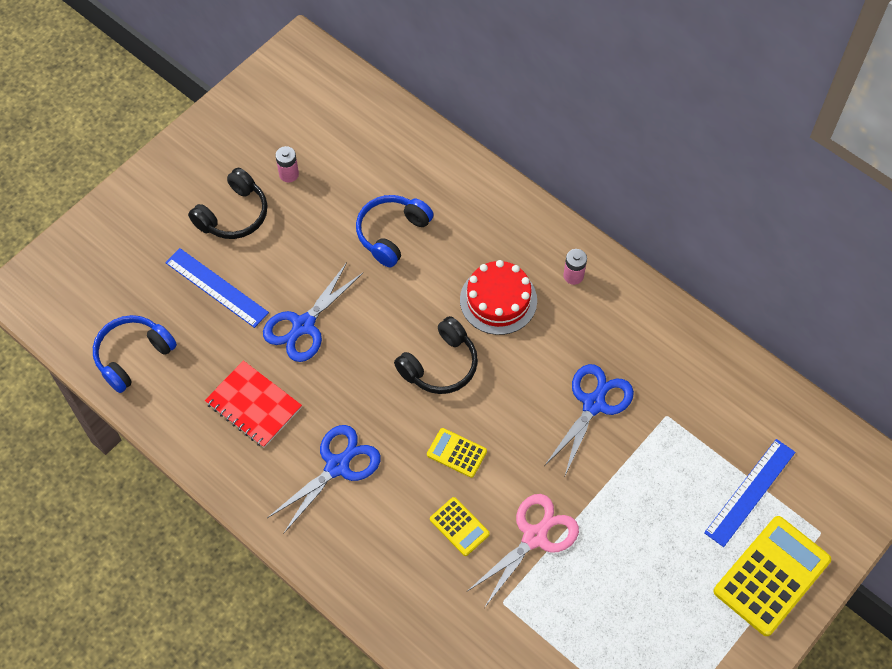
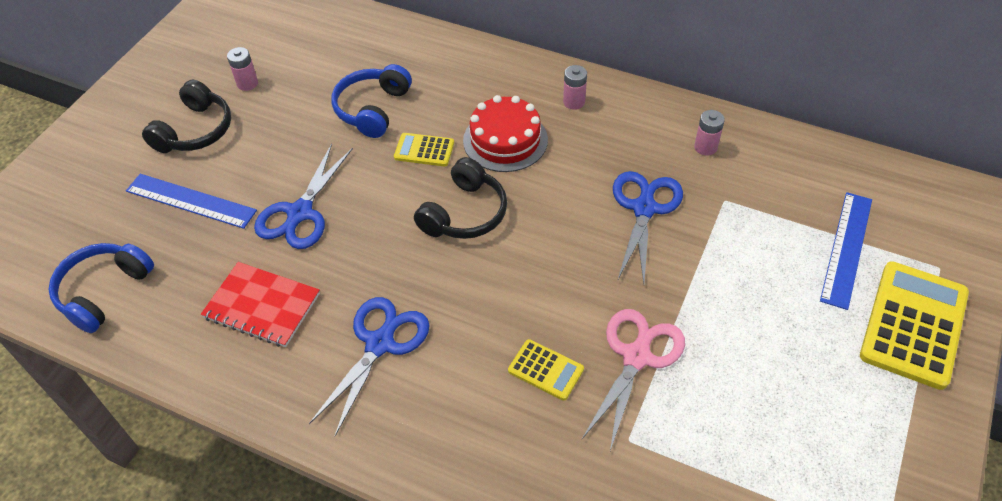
camera: 15 degrees left, 10 degrees down
(456, 453) = (514, 294): yellow calculator -> yellow calculator (424, 150)
(672, 357) = (705, 147): none -> pink battery

